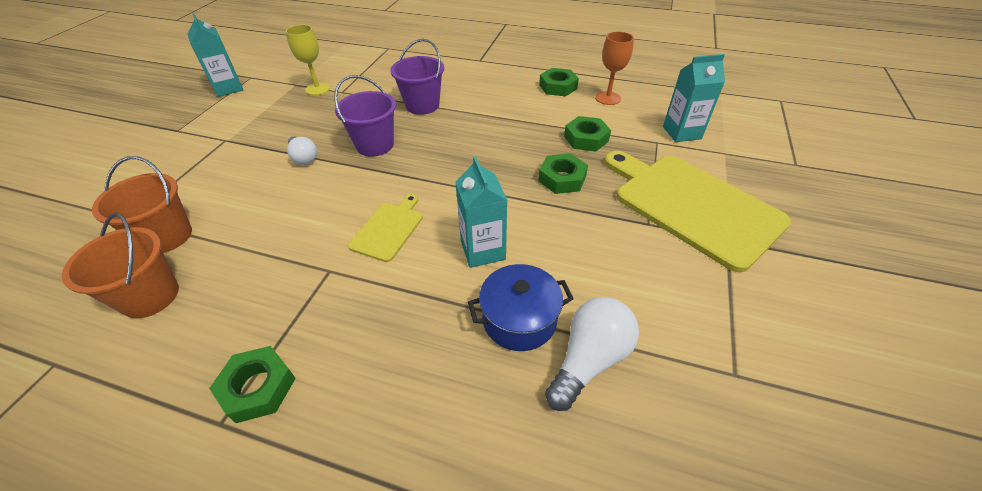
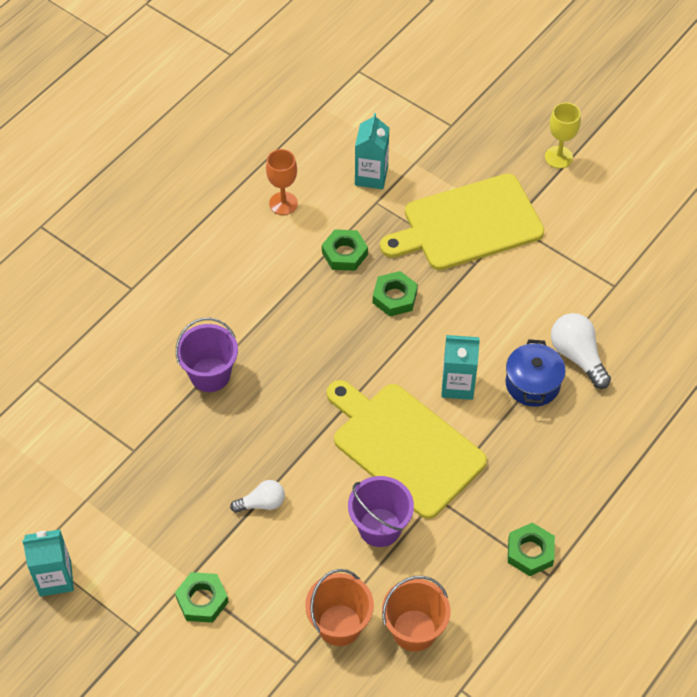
camera: 70 degrees left, 10 degrees up
(318, 89) = (113, 476): yellow goblet -> yellow goblet (558, 157)
(375, 145) = (268, 435): purple bucket -> purple bucket (379, 527)
(388, 229) = (404, 446): yellow cutting board -> yellow cutting board, size x2.10
(558, 87) = (237, 236): green nut -> green nut (202, 600)

